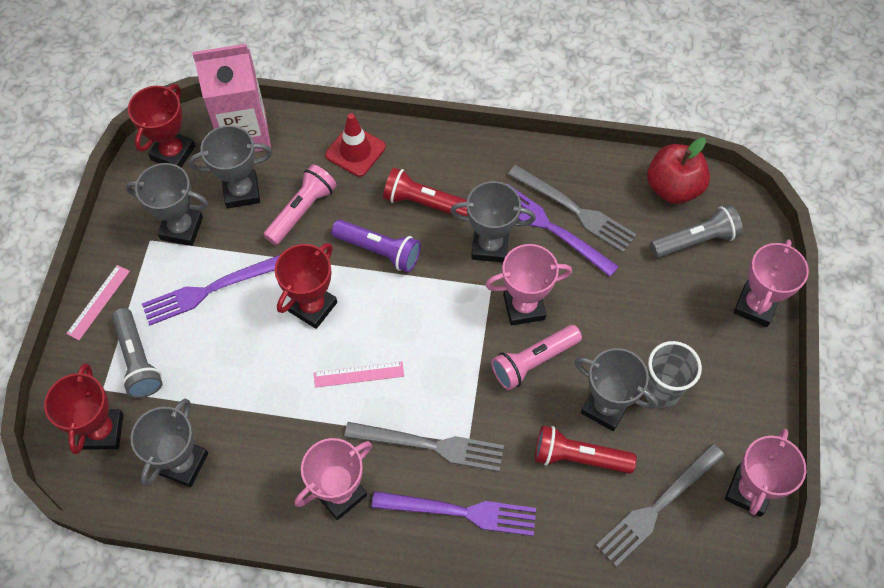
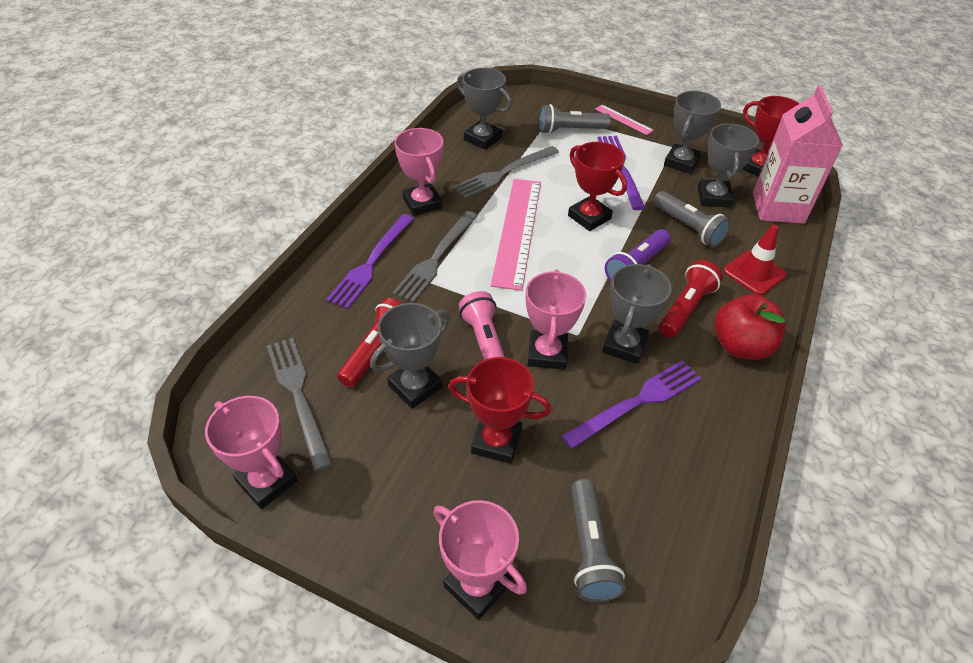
camera: 105 degrees right, 15 degrees down
(102, 431) = (521, 111): red trophy -> red trophy (496, 441)
(302, 211) = (688, 227): pink flashlight -> grey flashlight
(358, 374) = (517, 231): pink ruler -> pink ruler, size x2.12
(574, 210) = (657, 432): grey fork -> grey fork (504, 173)
(661, 390) = (411, 441): grey cup -> none
(673, 188) = (675, 552): red apple -> red apple (740, 346)

